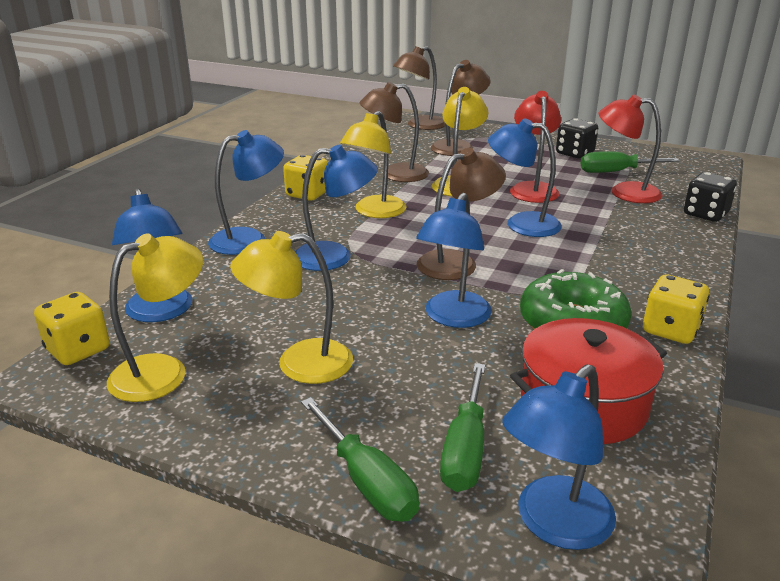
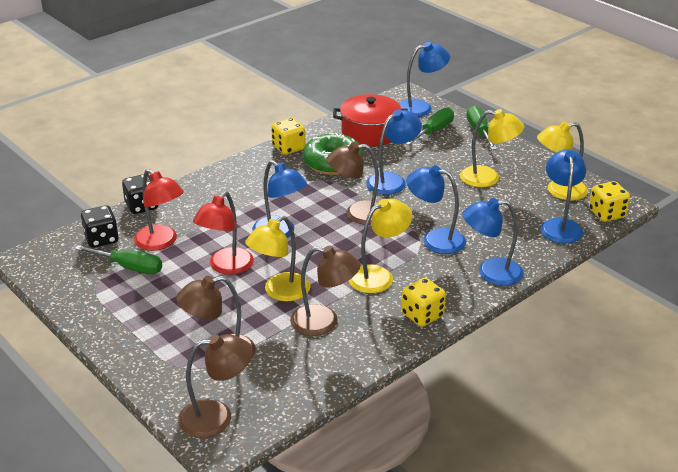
camera: 155 degrees left, 5 degrees up
(574, 153) = (124, 304): black dice -> black dice (101, 239)

